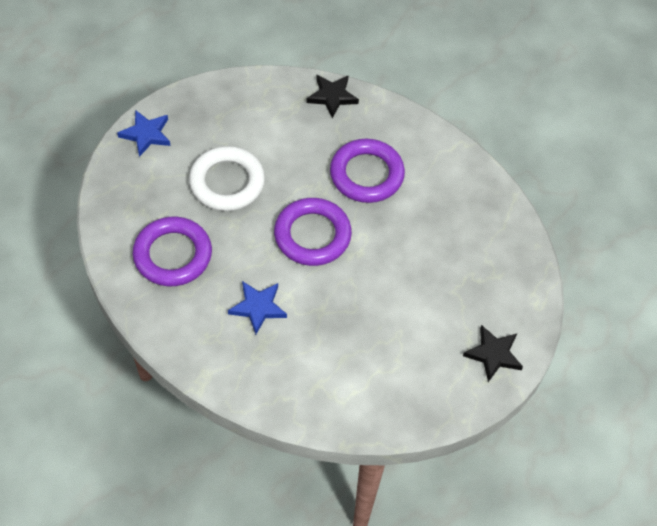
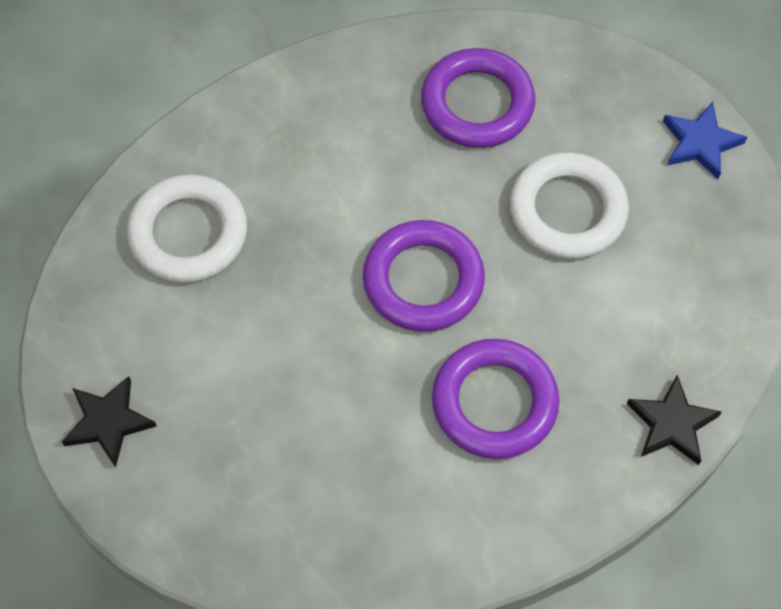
camera: 120 degrees right, 5 degrees up
(258, 307) = (345, 168): blue star -> none
(351, 373) = (188, 233): none -> white ring

